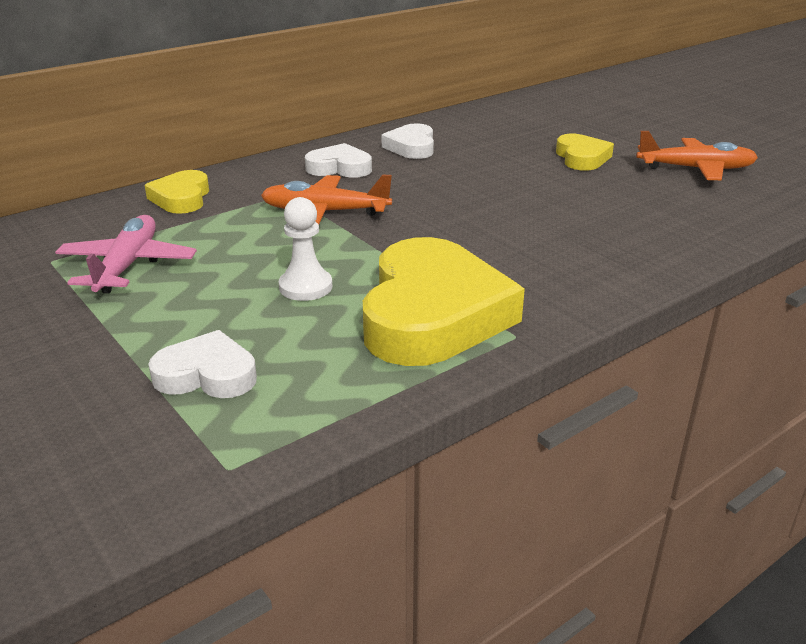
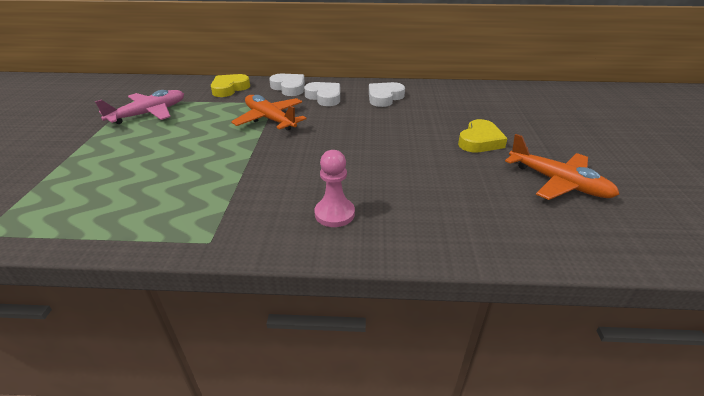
camera: 40 degrees right, 5 degrees up
(207, 375) = (66, 182): white heart -> white heart (289, 88)
(305, 287) = (183, 157): white pawn -> none
(433, 314) = (200, 203): yellow heart -> none
(578, 263) = (334, 214): none -> pink pawn

